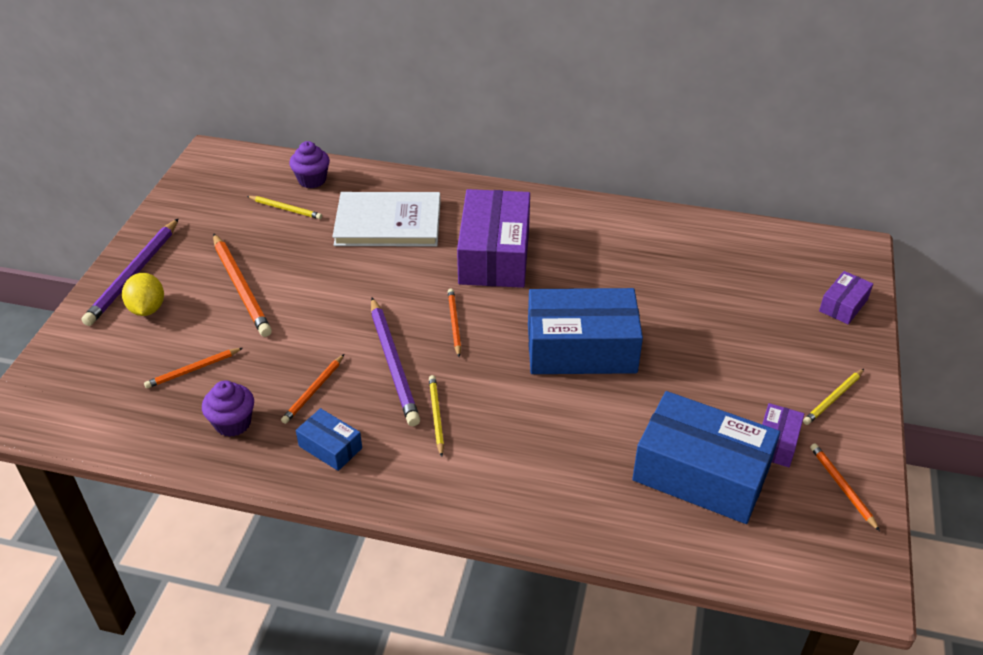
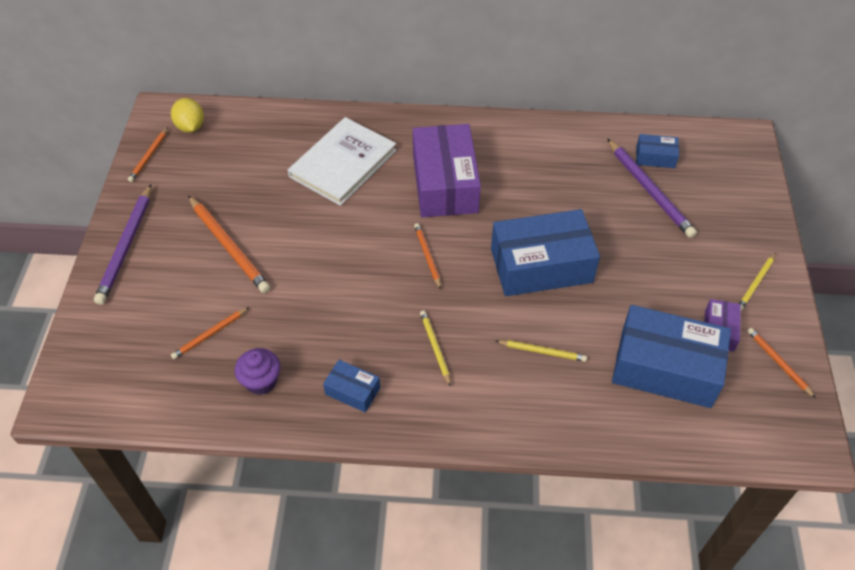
camera: 10 degrees left, 10 degrees up
(147, 309) = (150, 280): yellow lemon -> yellow lemon (190, 127)
(285, 209) = (246, 160): yellow pencil -> yellow pencil (542, 351)
(312, 180) = (262, 127): purple cupcake -> none
(314, 391) = (323, 339): orange pencil -> orange pencil (149, 156)
(388, 223) = (343, 163): white book -> white book turned 45 degrees counterclockwise
(393, 363) = (385, 303): purple pencil -> purple pencil (649, 190)
(742, 256) = (655, 157): none -> blue box
(843, 305) = (746, 194): purple box -> none

